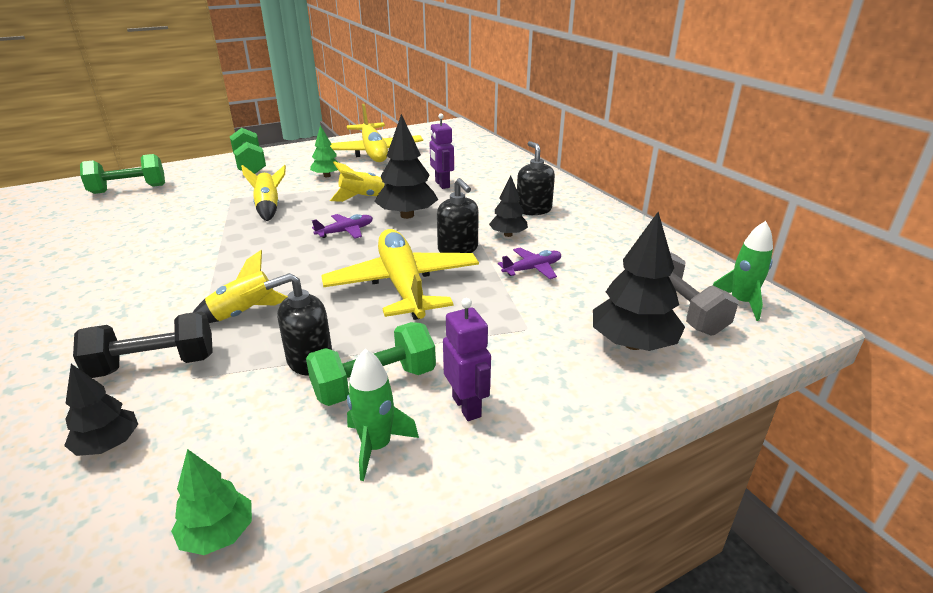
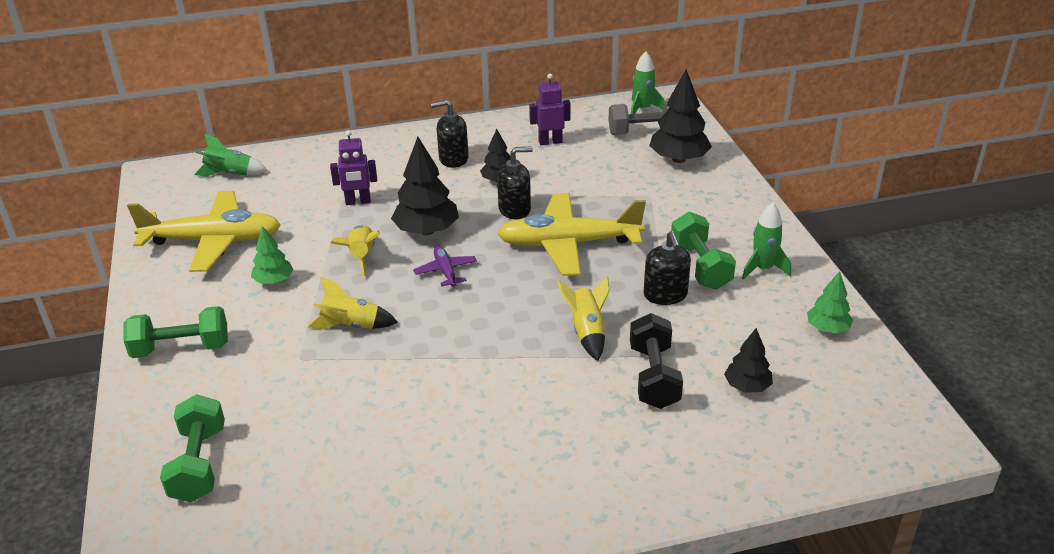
camera: 75 degrees left, 5 degrees up
(461, 142) = (230, 174): none -> green rocket
(467, 406) = (731, 231): purple robot -> purple robot (550, 142)
(532, 269) = (565, 178): purple plane -> none

